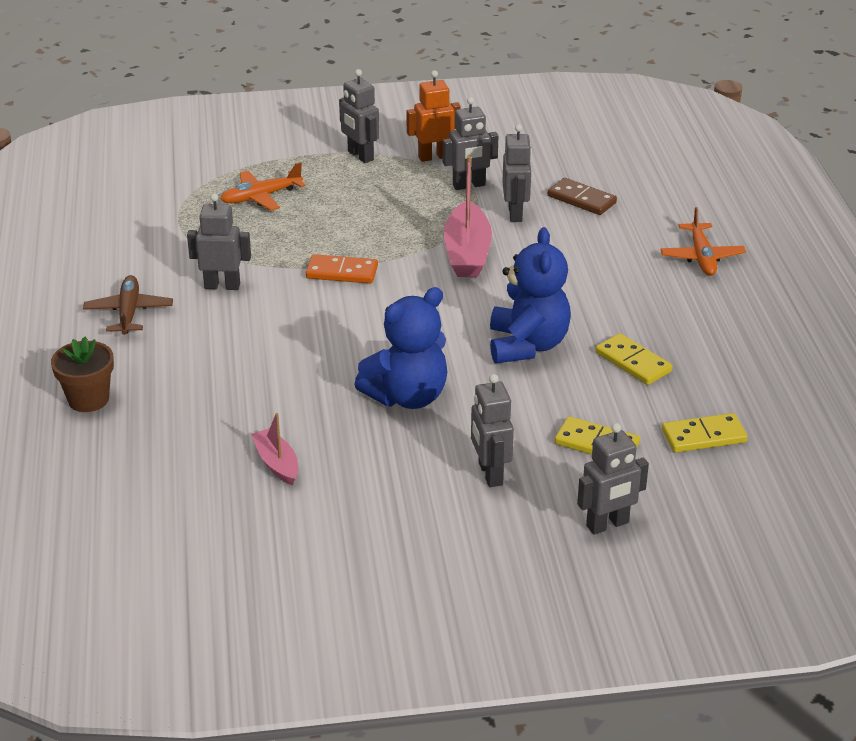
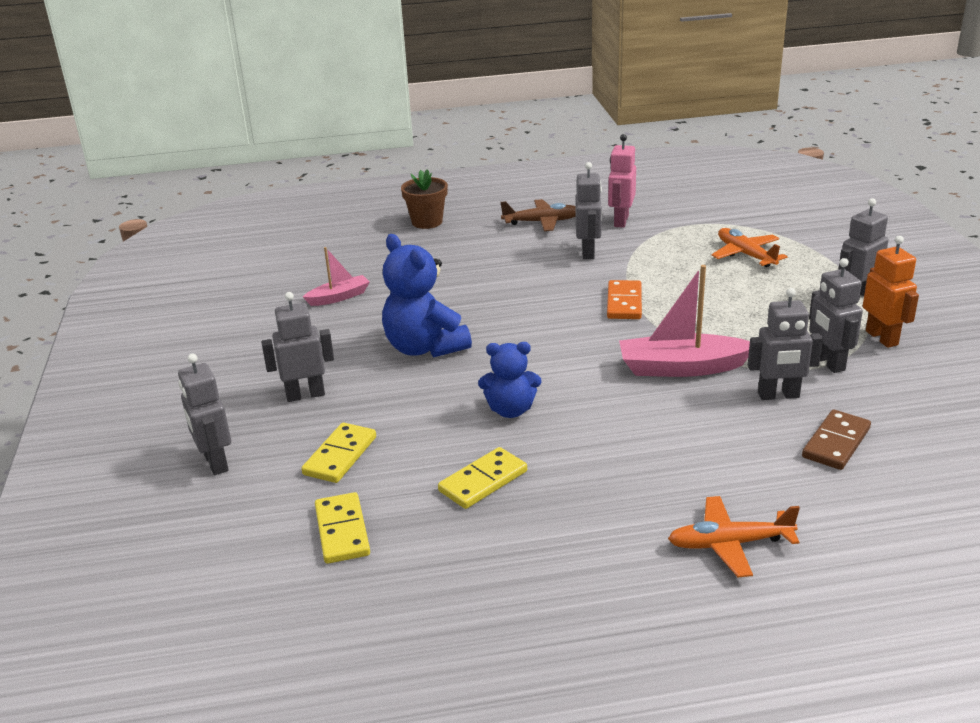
camera: 90 degrees right, 5 degrees down
(151, 260) = (620, 221): none -> pink robot
(527, 345) = (510, 410): blue teddy bear -> blue teddy bear, size x0.63

